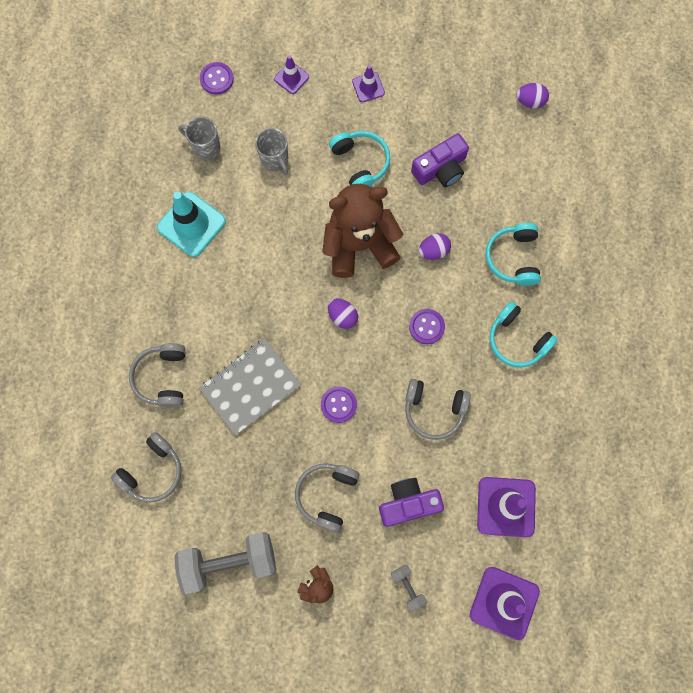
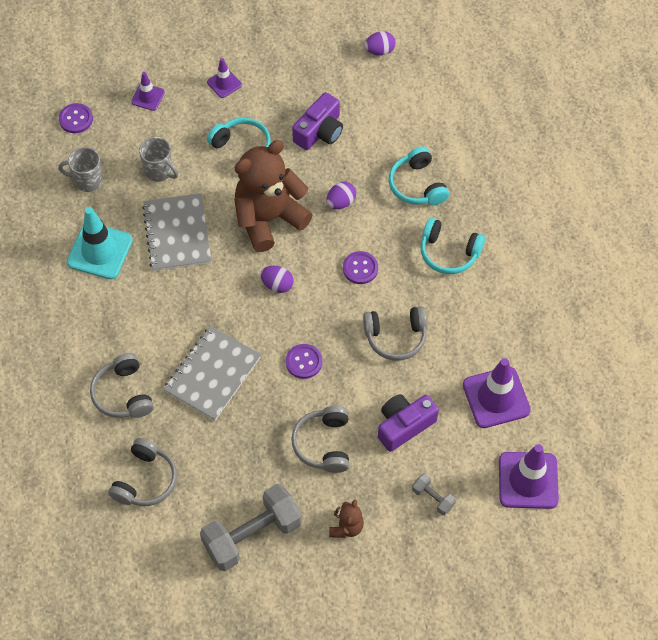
camera: 20 degrees left, 15 degrees down
(269, 231) = (177, 233): none -> grey notebook

